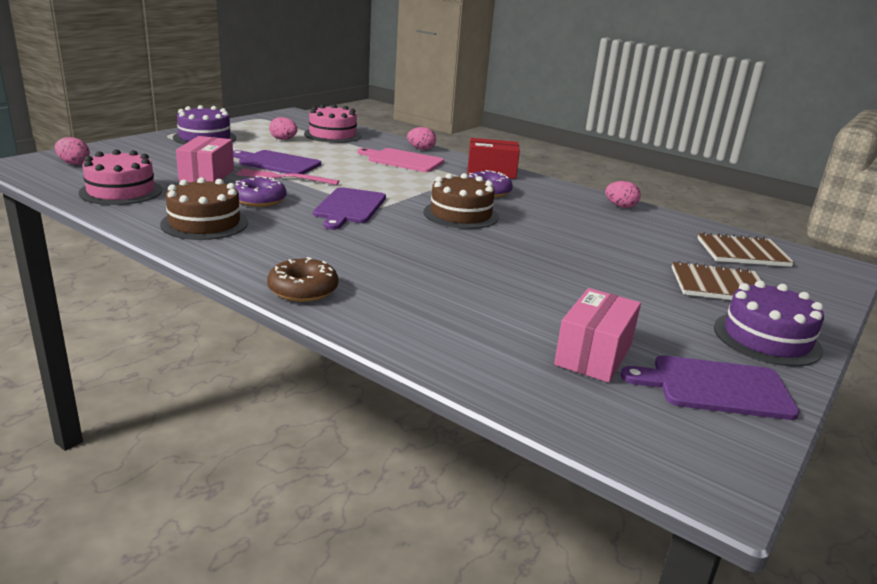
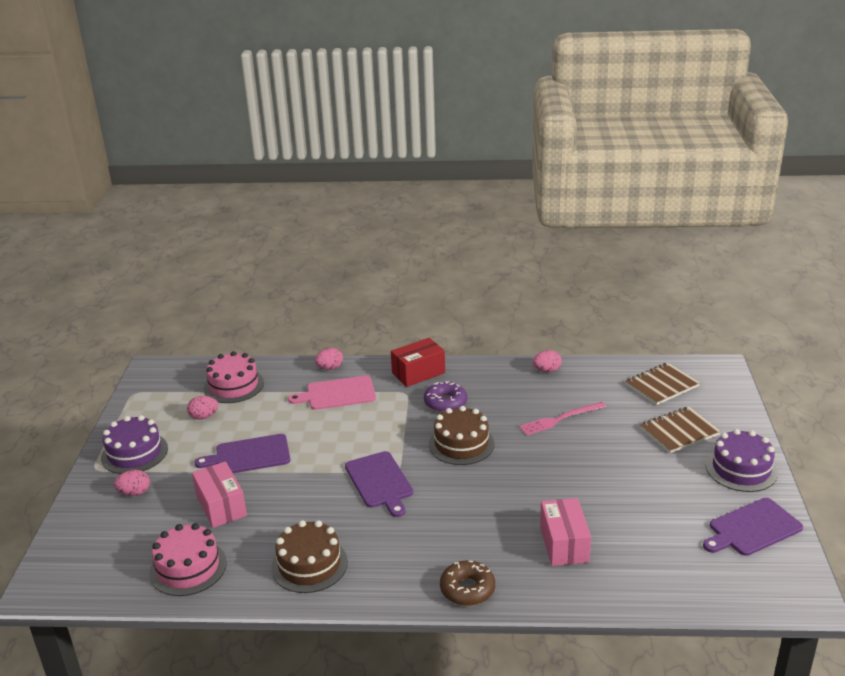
camera: 30 degrees left, 5 degrees up
(74, 163) = (86, 557): pink egg -> pink egg (134, 493)
(259, 200) = (306, 512): purple donut -> none
(284, 177) = (282, 472): pink fork -> pink fork (560, 419)
(593, 354) = (677, 540): pink box -> pink box (564, 544)

